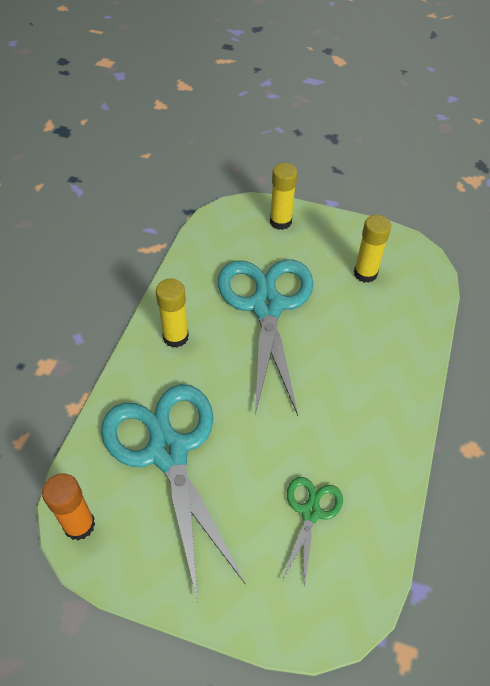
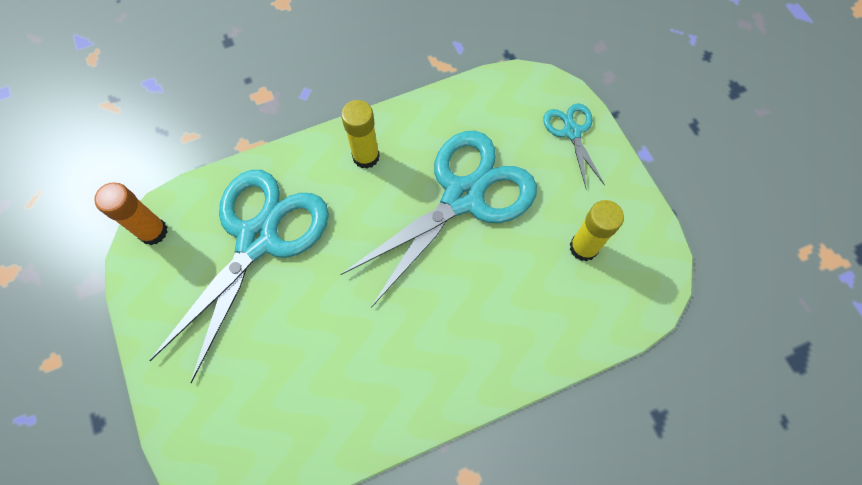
camera: 50 degrees right, 15 degrees up
(280, 222) = (572, 132): yellow glue stick -> turquoise scissors
(310, 512) = (290, 386): green scissors -> none

